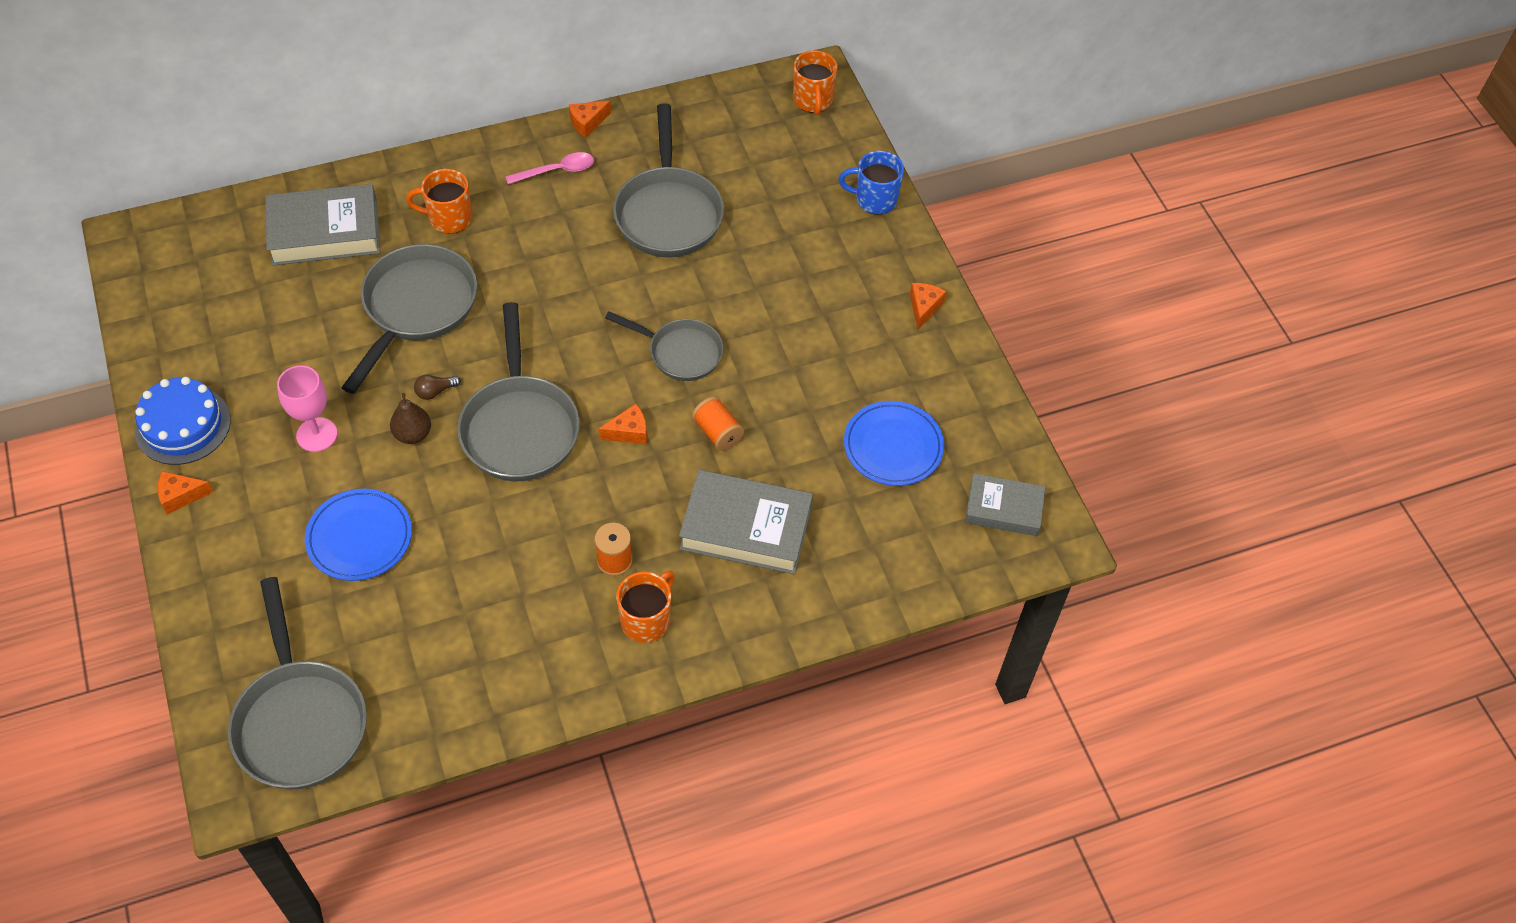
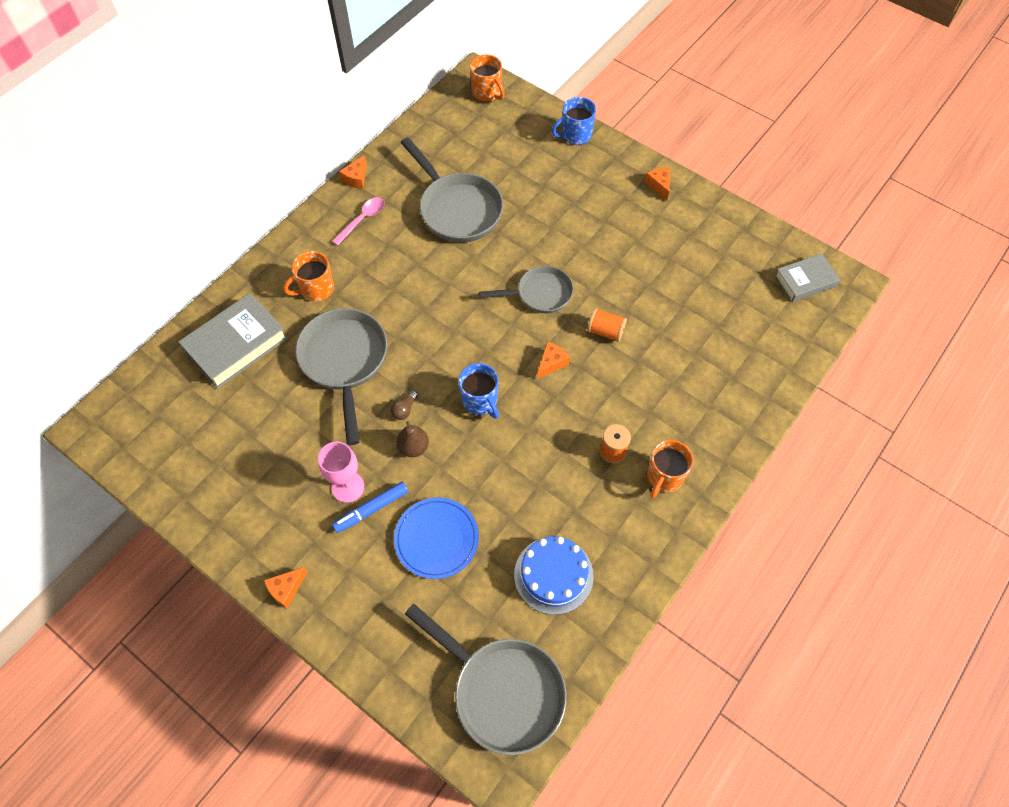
camera: 30 degrees left, 5 degrees up
(183, 425) = (245, 538): blue cake -> blue cake (553, 575)
(321, 470) = (371, 509): none -> blue marker
(519, 427) = (480, 401): grey pan -> blue mug
(646, 620) = (664, 477): orange mug -> orange mug turned 150 degrees counterclockwise
(745, 528) = (673, 381): grey book -> none
(893, 446) = (713, 280): blue plate -> none

